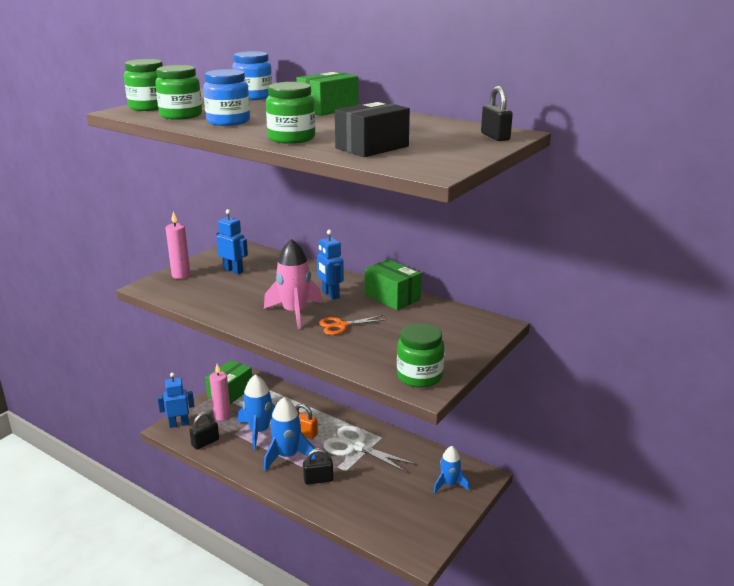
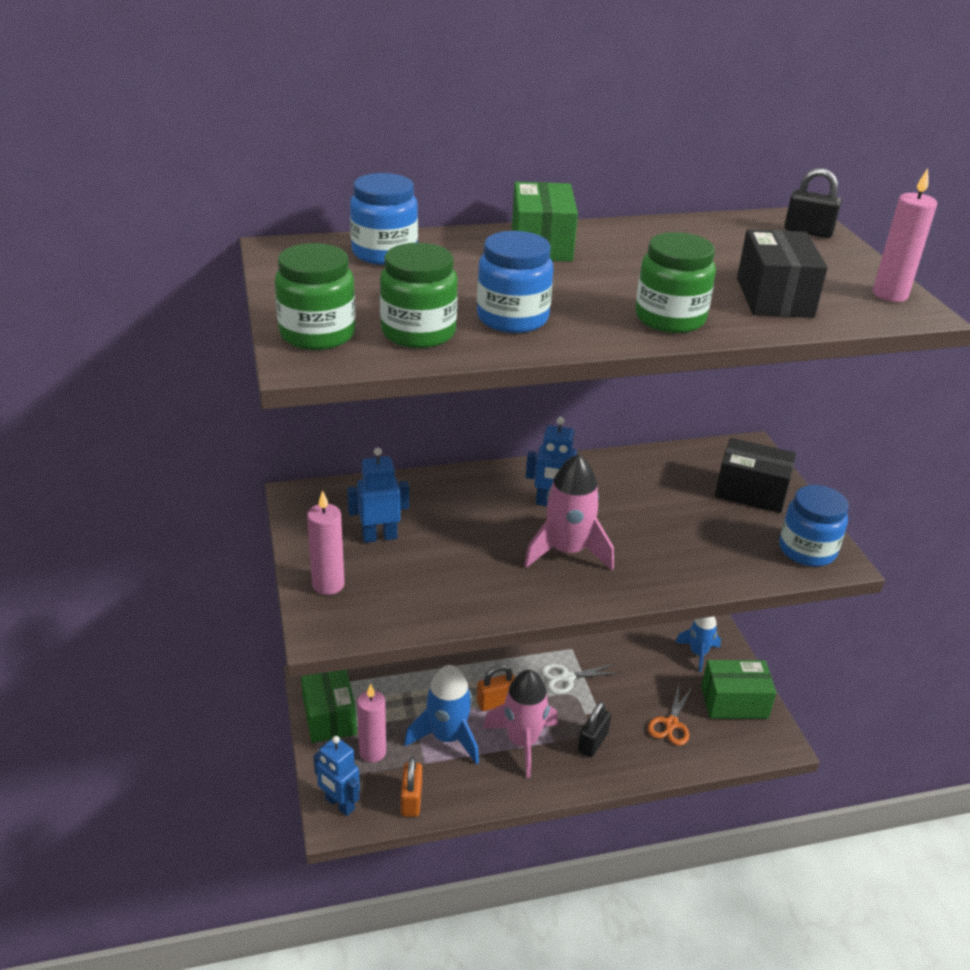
camera: 50 degrees left, 10 degrees up
(179, 424) = (339, 804): blue robot -> blue robot turned 75 degrees counterclockwise
(205, 442) = (411, 800): black padlock -> orange padlock
(287, 456) = (522, 742): blue rocket -> pink rocket
(341, 326) = (640, 537): orange scissors -> orange scissors (671, 724)
(355, 447) = (567, 678): white scissors -> white scissors, size x0.60
(392, 297) = (612, 470): green box -> green box (734, 702)
(419, 376) = (807, 550): green jar -> blue jar
(445, 164) = (890, 294): none -> pink candle
(449, 340) = (751, 492): none -> black box

